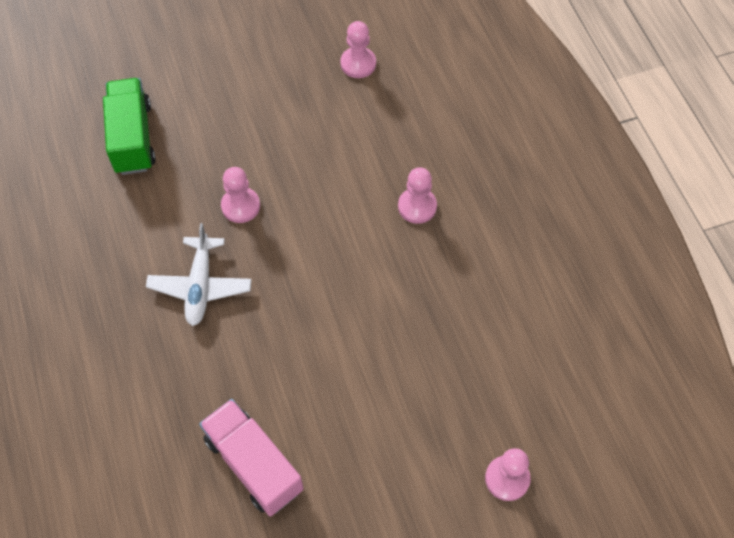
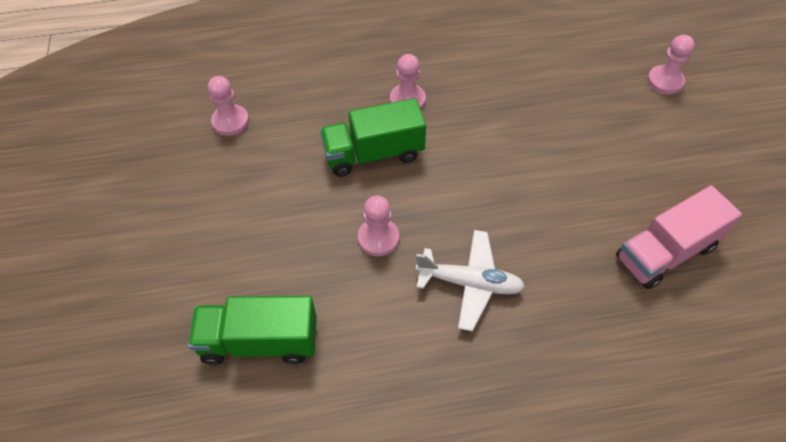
camera: 80 degrees left, 5 degrees down
(339, 187) = (373, 153): none -> green truck

